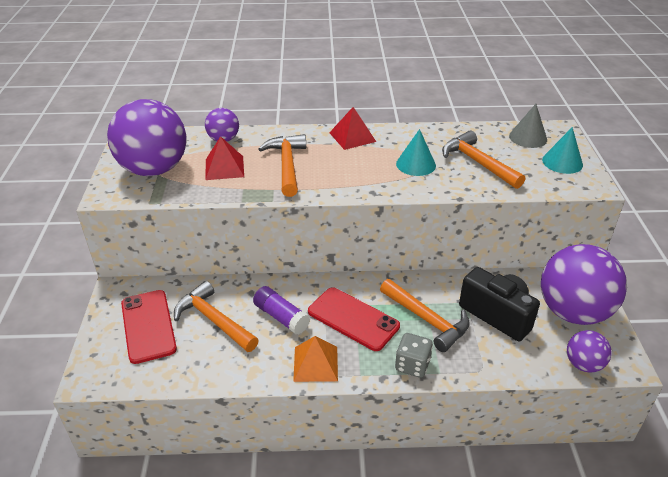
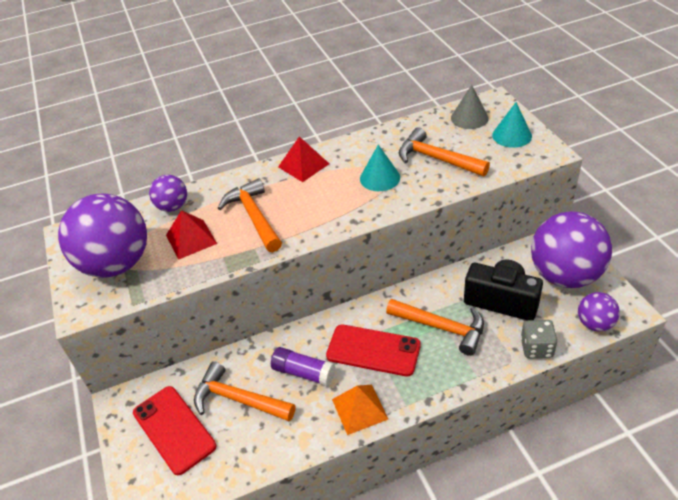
camera: 15 degrees left, 5 degrees up
(412, 365) = (449, 378): grey dice -> grey dice (536, 348)

